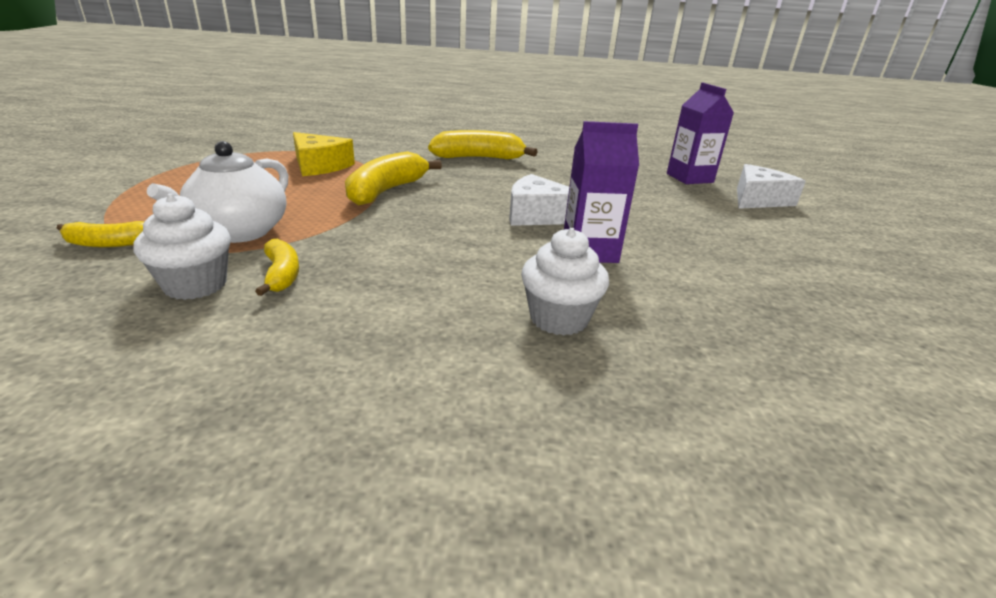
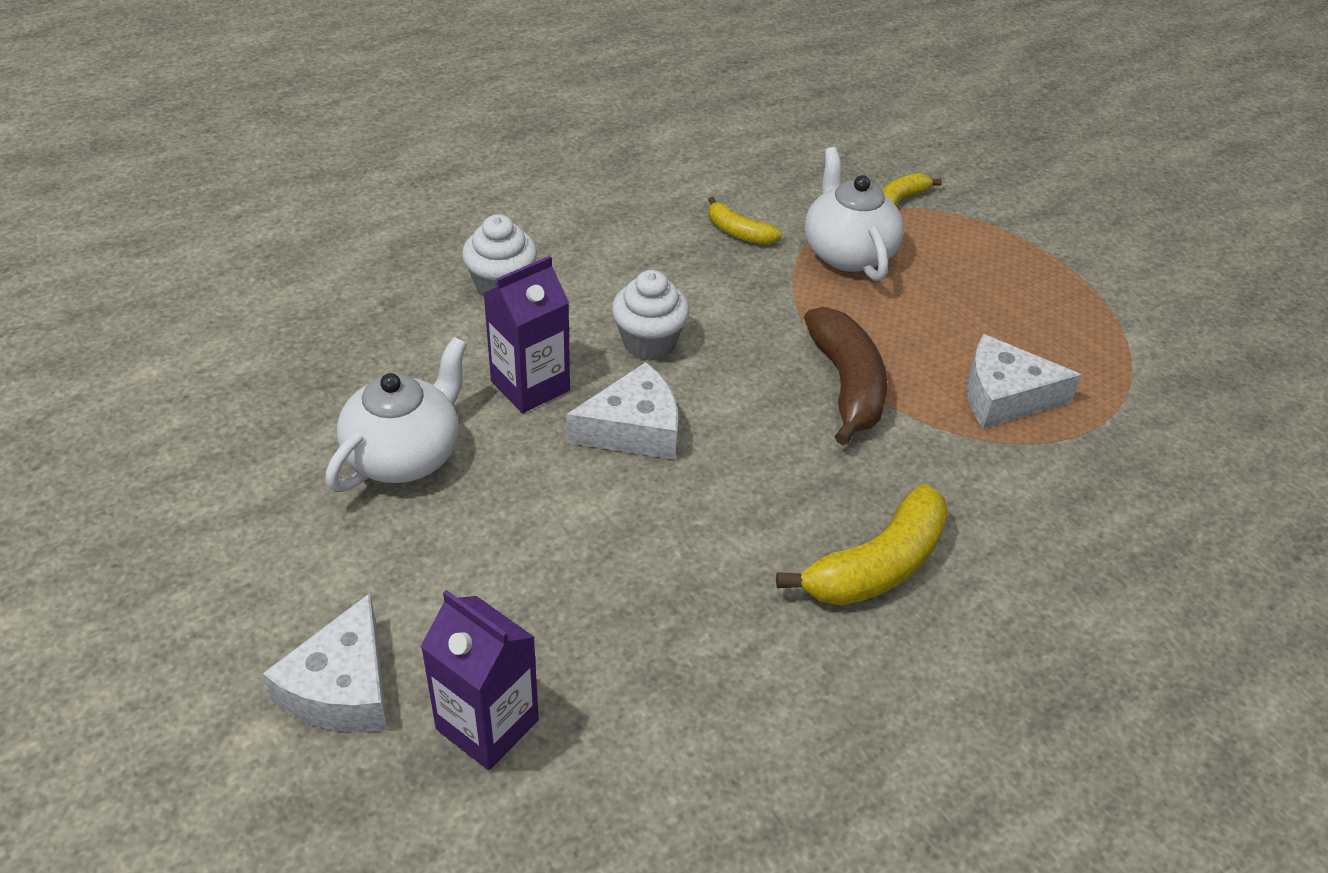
camera: 145 degrees right, 15 degrees up
(195, 285) = (773, 200): white cupcake -> white cupcake (649, 342)
(319, 166) = (1004, 396): yellow cheese -> white cheese
(386, 191) = (846, 385): yellow banana -> brown banana
(705, 251) = (405, 455): none -> white teapot

